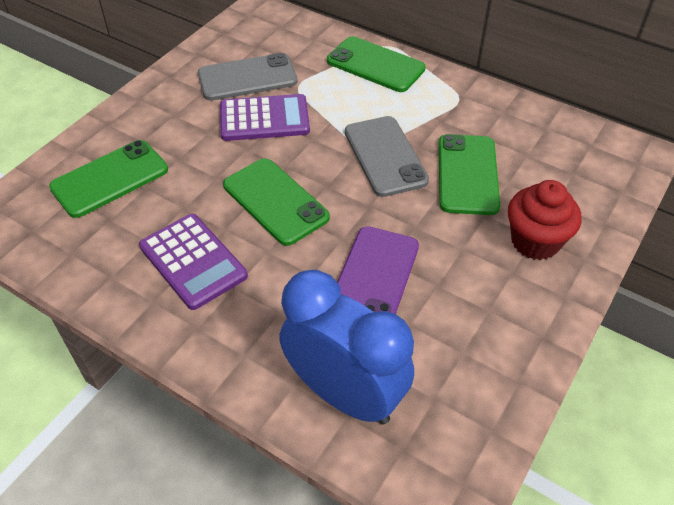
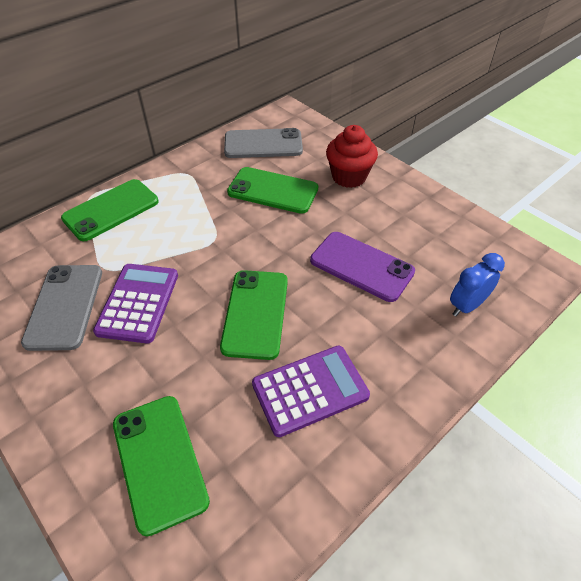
camera: 75 degrees left, 0 degrees up
(275, 201) = (255, 313): green phone -> green phone turned 60 degrees counterclockwise
(345, 394) = (466, 306): blue clock -> blue clock, size x0.52
(385, 156) = (231, 230): grey phone -> grey phone (263, 144)

